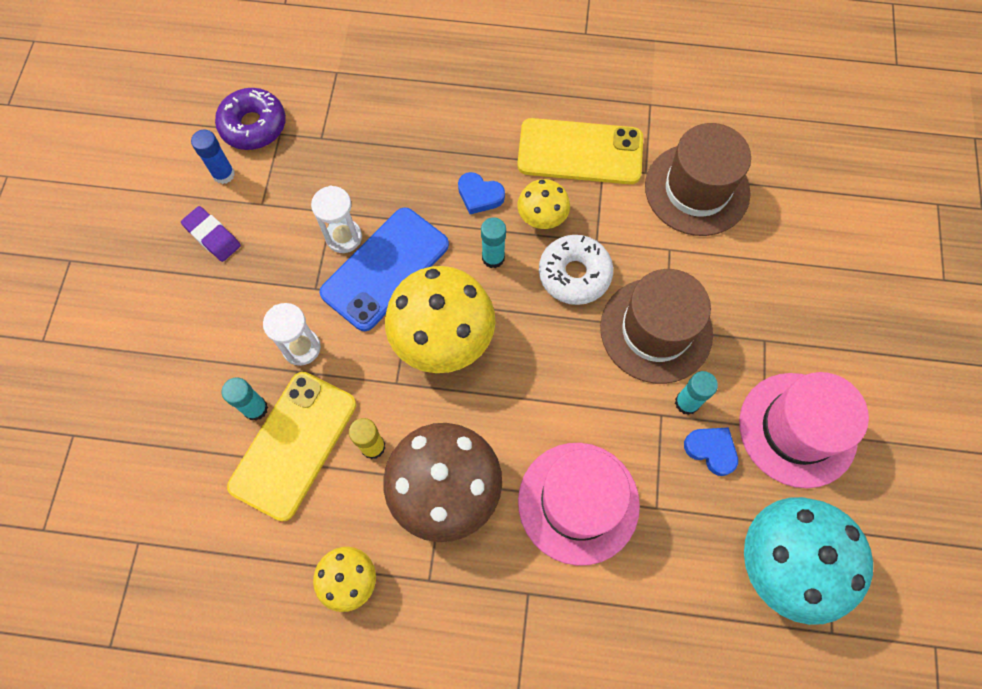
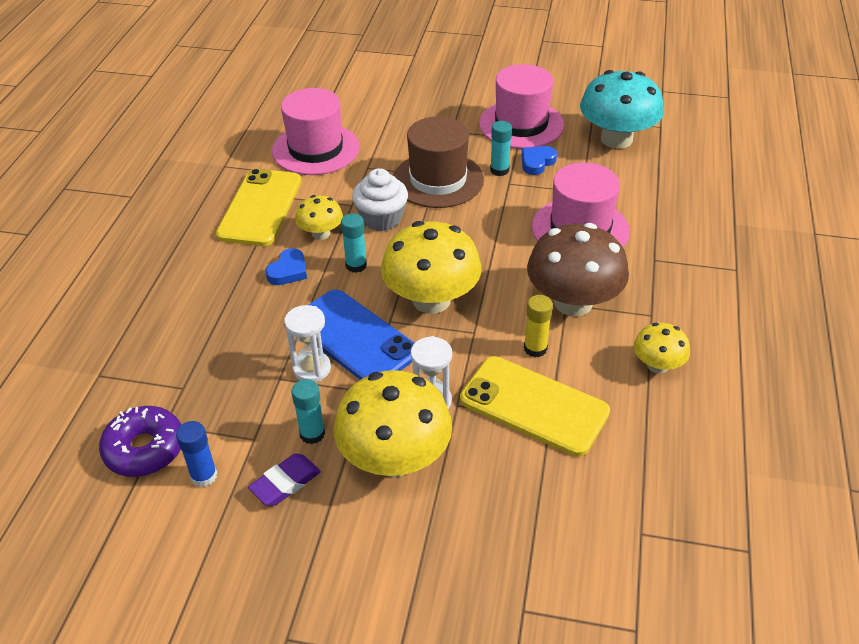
camera: 85 degrees left, 25 degrees down
(234, 320) = (395, 458): none -> yellow mushroom
(255, 408) = (496, 437): turquoise glue stick -> turquoise glue stick (312, 434)
(574, 274) = (381, 218): white donut -> white cupcake
(697, 189) = (316, 149): brown hat -> pink hat

